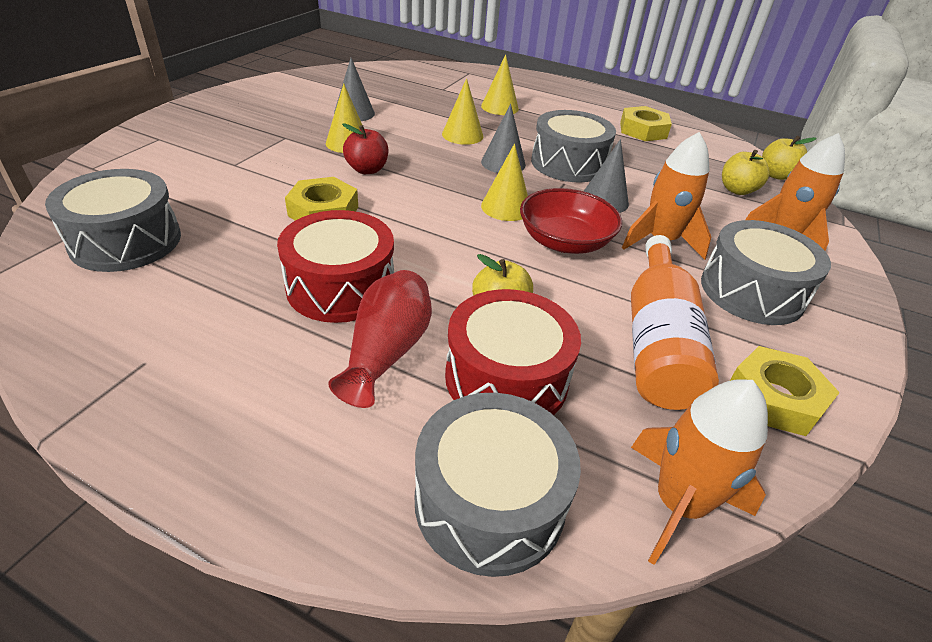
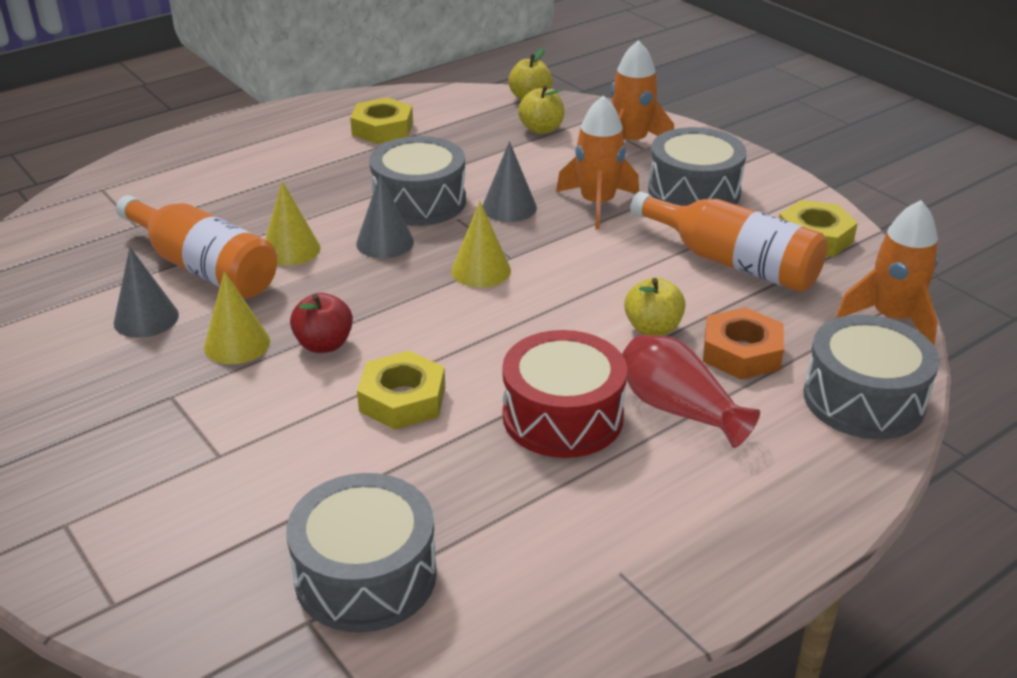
camera: 60 degrees left, 5 degrees down
(418, 115) = (204, 267): none -> orange bottle
(499, 107) = (237, 199): yellow cone -> none
(506, 378) = (741, 352): red drum -> orange nut
(564, 241) = (566, 256): red bowl -> none

